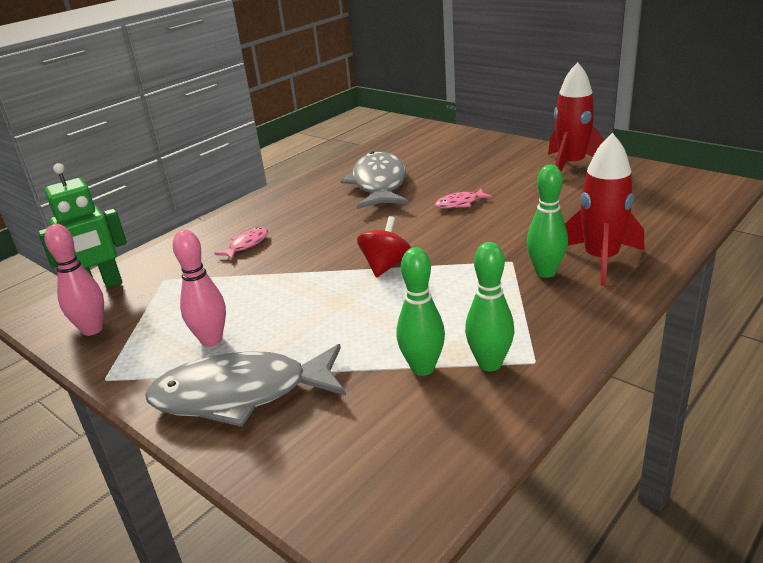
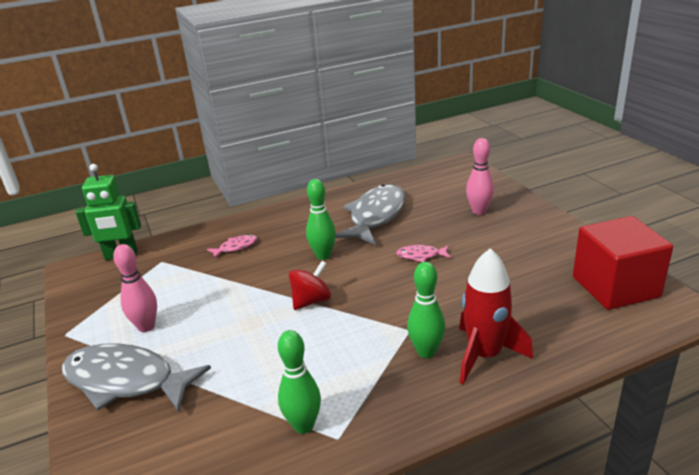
camera: 25 degrees right, 0 degrees up
(92, 329) = (89, 290): pink bowling pin -> pink bowling pin (479, 211)
(423, 368) = (254, 409): green bowling pin -> green bowling pin (323, 255)
(571, 165) = (553, 242): red rocket -> none
(656, 184) = (615, 287): none -> red cube

